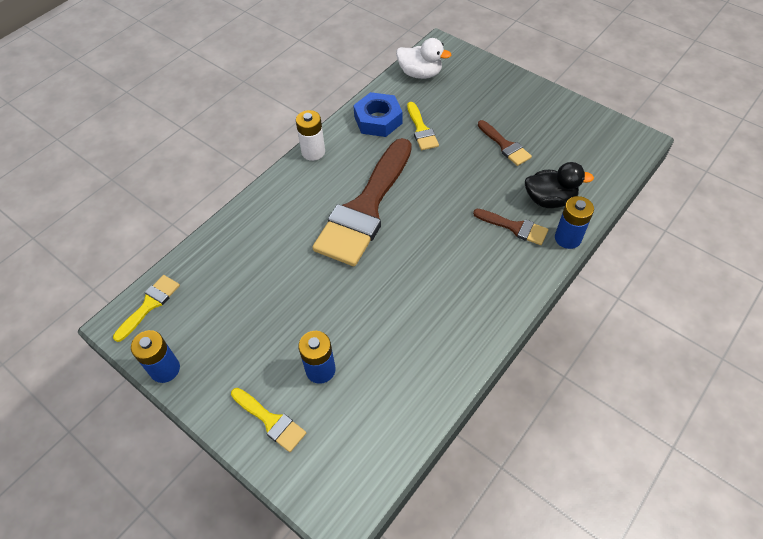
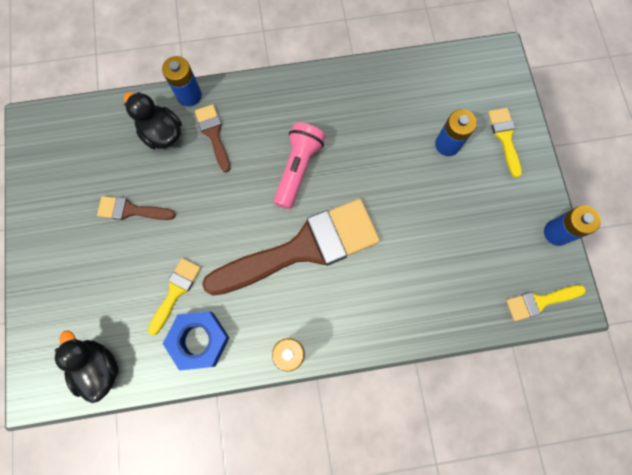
camera: 140 degrees left, 20 degrees up
(420, 74) = (99, 367): white duck -> black duck
(425, 253) = (298, 169): none -> pink flashlight
(505, 145) = (131, 210): brown brush -> brown brush turned 90 degrees counterclockwise

